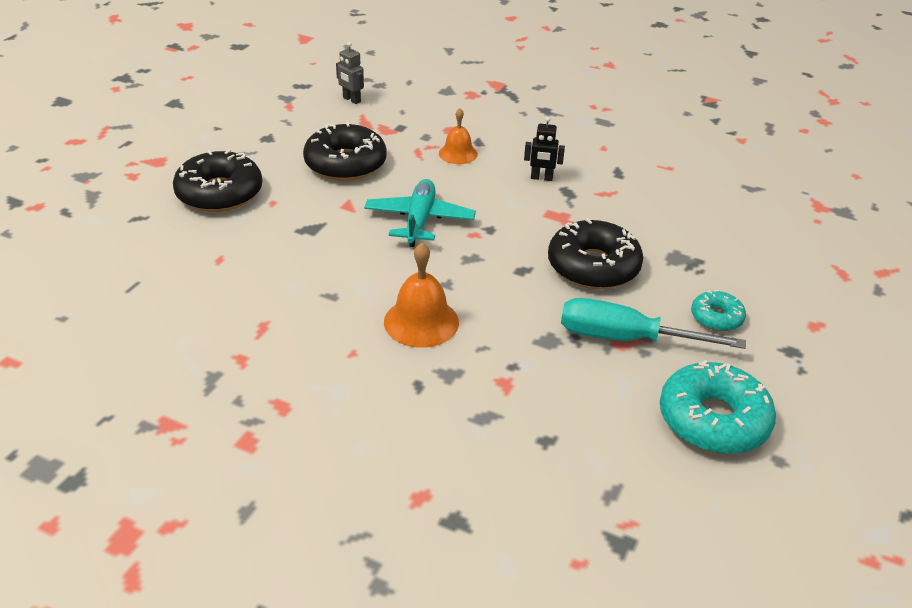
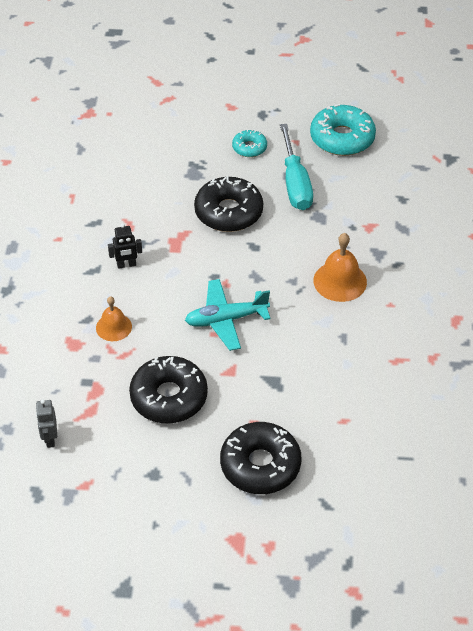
camera: 110 degrees left, 10 degrees up
(351, 100) = (50, 439): grey robot -> grey robot turned 150 degrees clockwise
(541, 178) = (126, 265): black robot -> black robot turned 90 degrees clockwise

